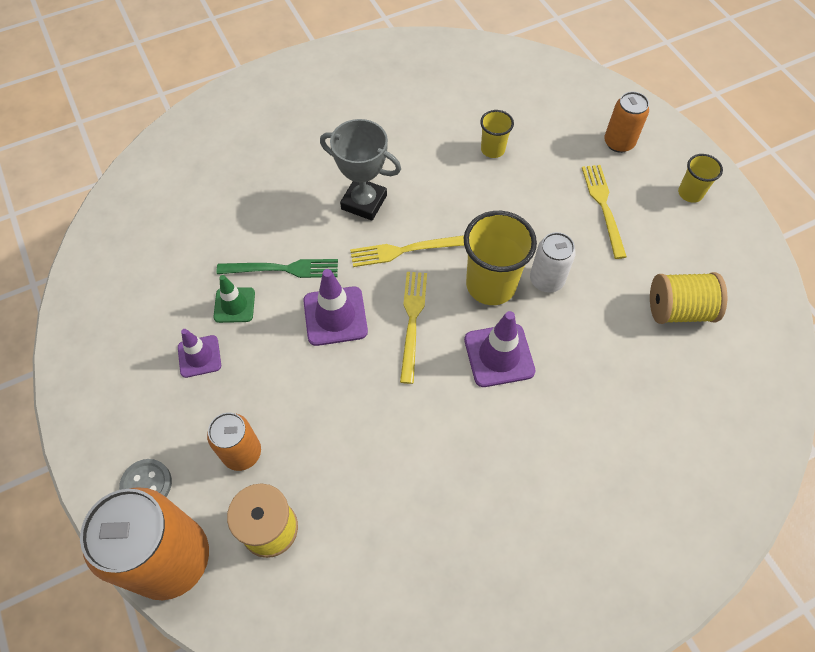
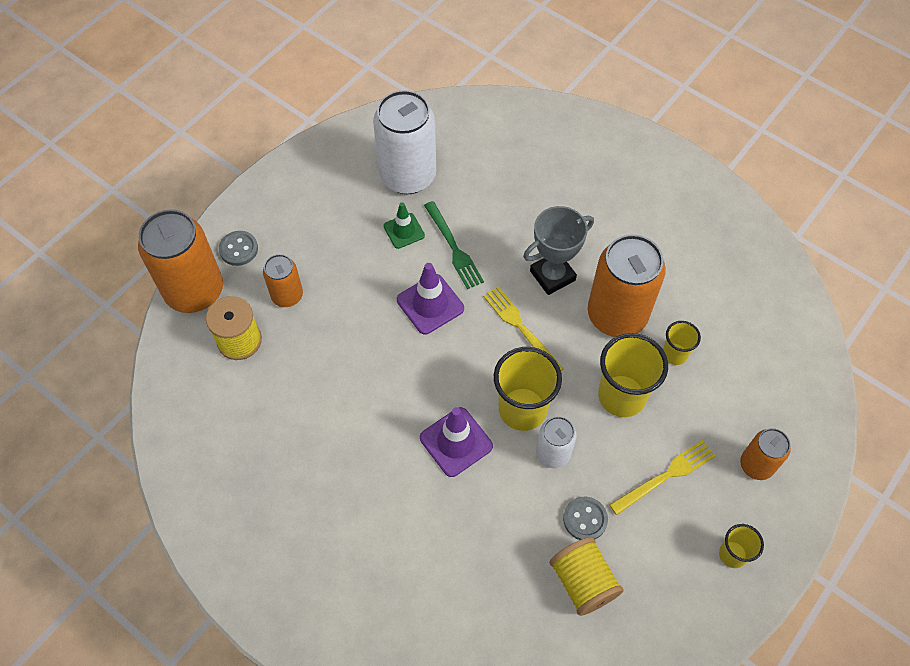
camera: 65 degrees right, 0 degrees up
(170, 275) = (408, 176): none -> white can
(199, 356) = (349, 230): purple traffic cone -> none
(364, 202) = (552, 275): grey trophy -> grey trophy turned 60 degrees clockwise
(412, 321) = (454, 362): yellow fork -> none
(432, 172) = (617, 315): none -> orange can
(514, 204) = (621, 396): none -> yellow cup
(620, 283) = (585, 519): none -> grey button

